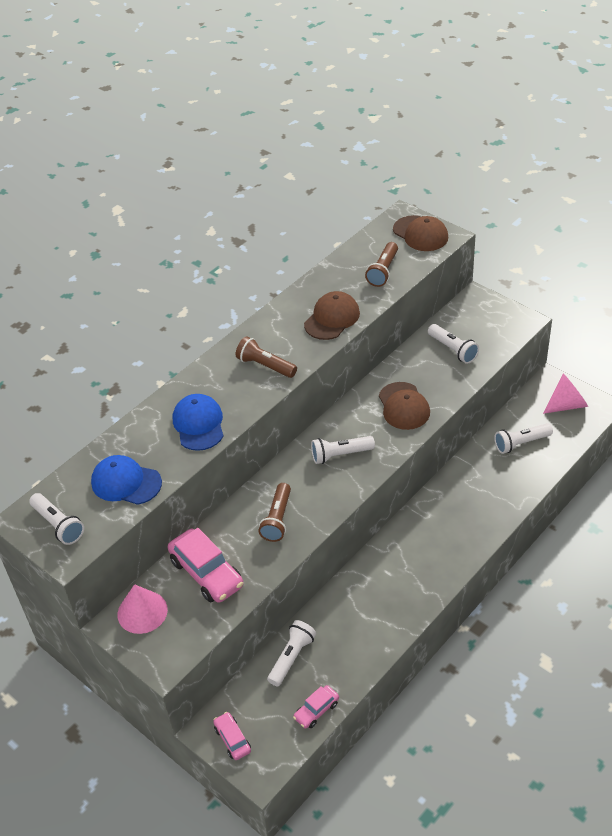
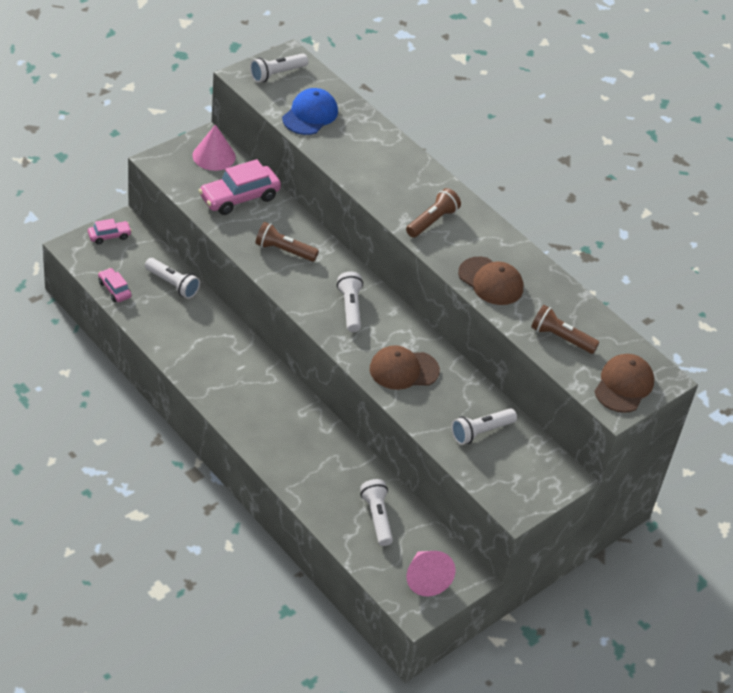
camera: 90 degrees right, 0 degrees up
(199, 424) = (366, 166): blue cap -> none
(420, 234) = (623, 385): brown cap -> brown cap turned 150 degrees clockwise

